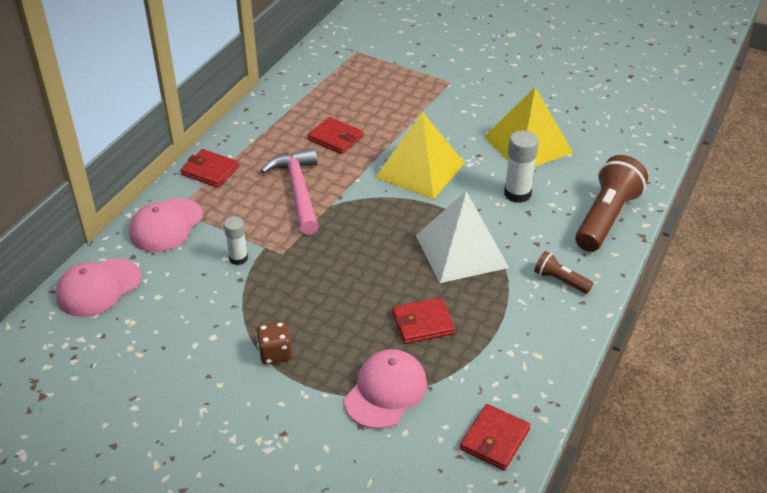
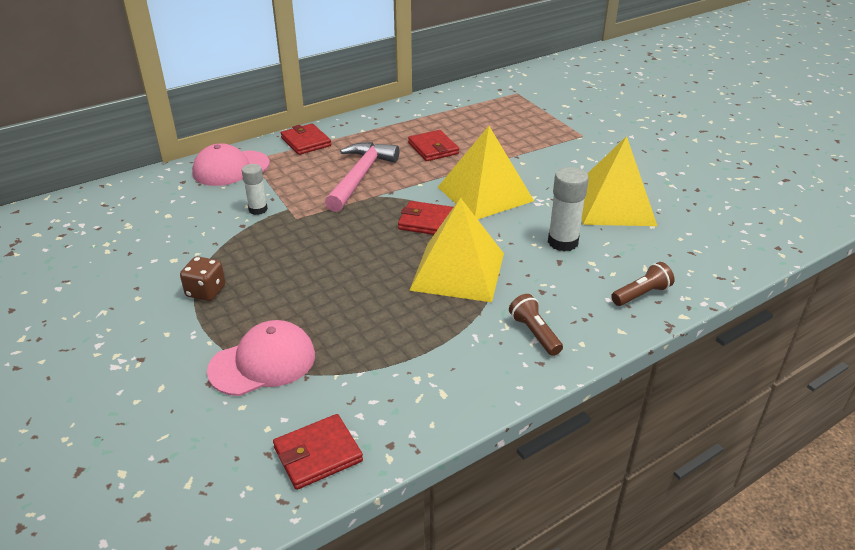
camera: 30 degrees right, 5 degrees down
(98, 288) = (134, 194): pink cap -> none
(423, 323) = (358, 318): red wallet -> red wallet (427, 222)
(461, 251) = (458, 271): white pyramid -> yellow pyramid
(606, 218) = (641, 294): brown flashlight -> brown flashlight, size x0.49

